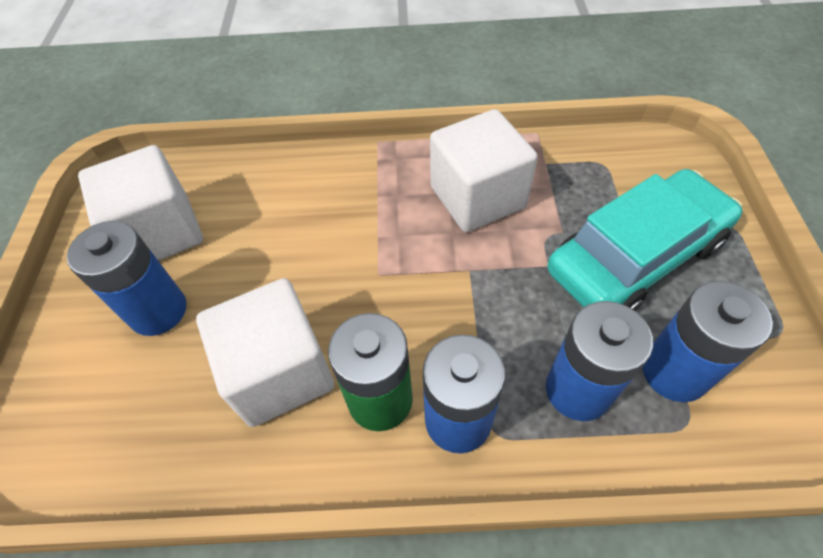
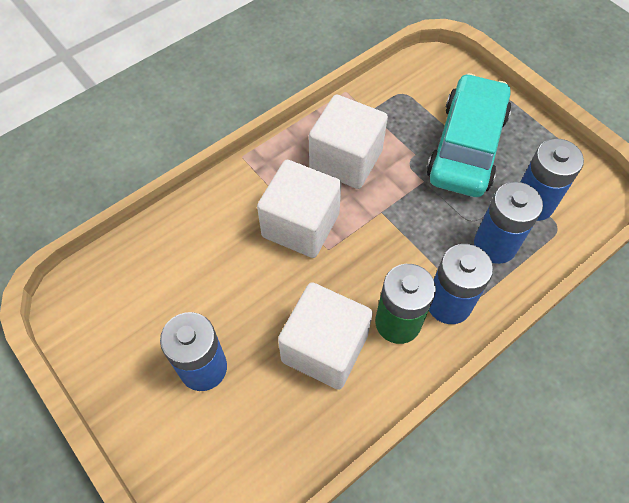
camera: 40 degrees left, 5 degrees up
(160, 232) = (144, 317): white cube -> white cube (300, 225)

